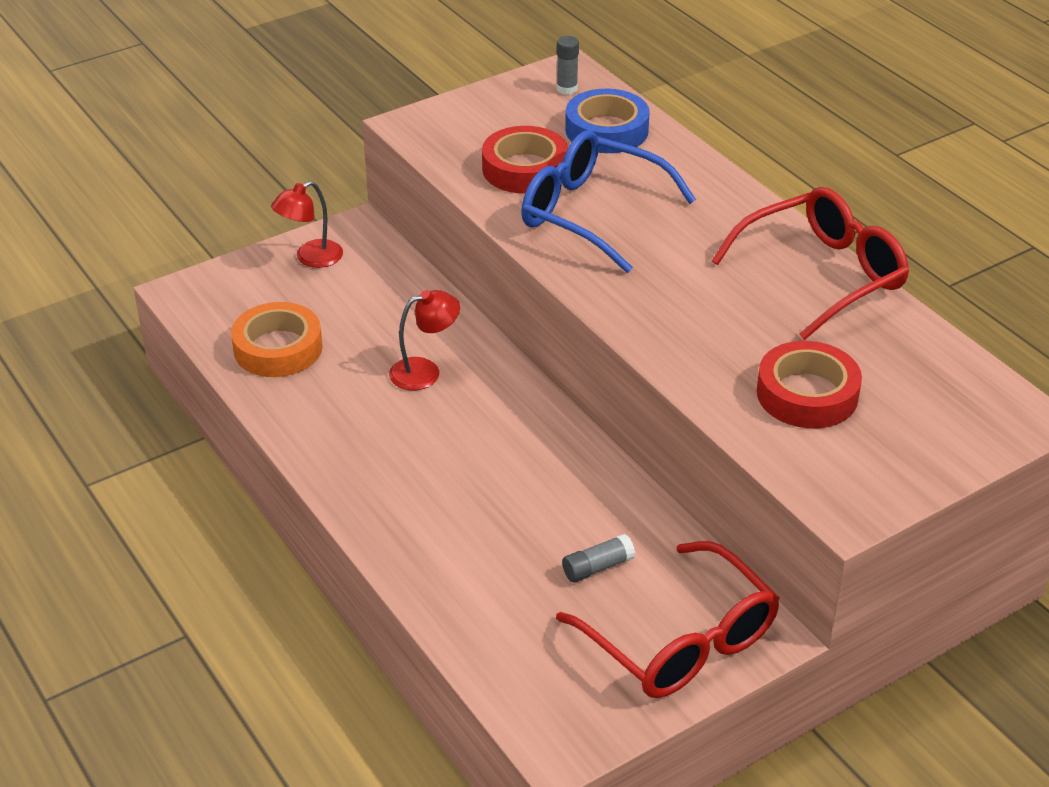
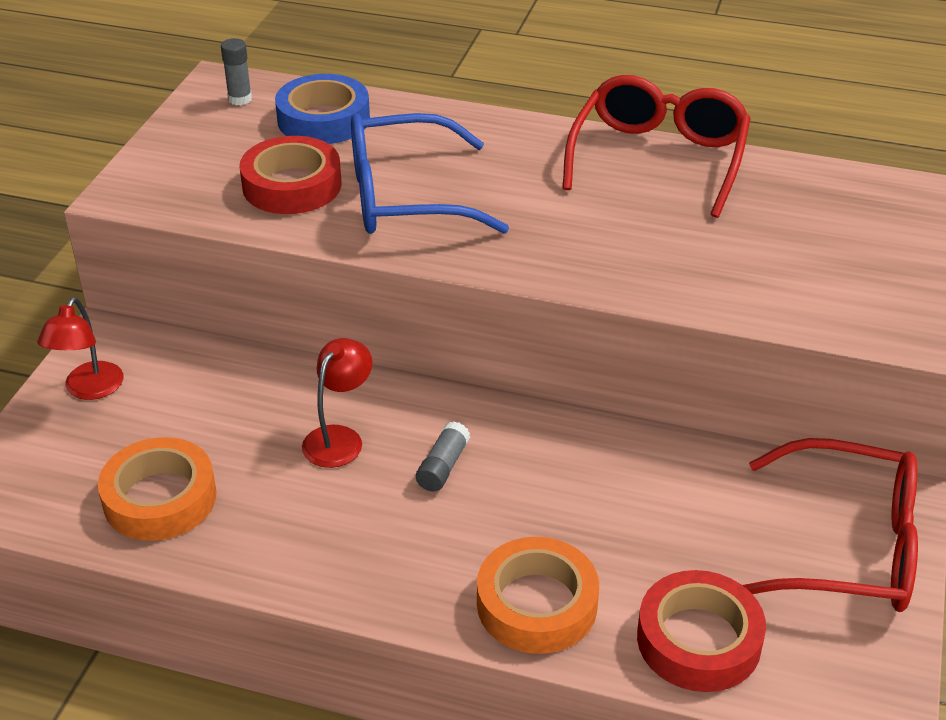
camera: 40 degrees left, 0 degrees up
(423, 544) = (537, 604): none -> orange tape
(597, 567) = (707, 526): grey glue stick -> grey glue stick (443, 466)
(807, 394) = (777, 261): red tape -> red tape (698, 640)

